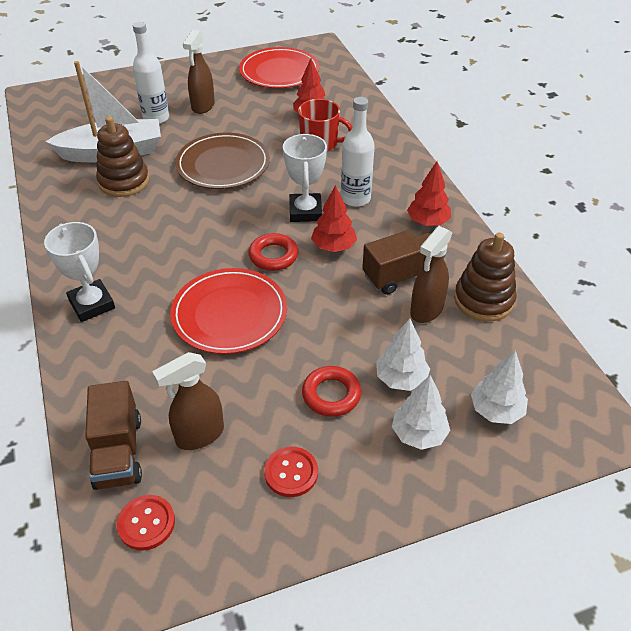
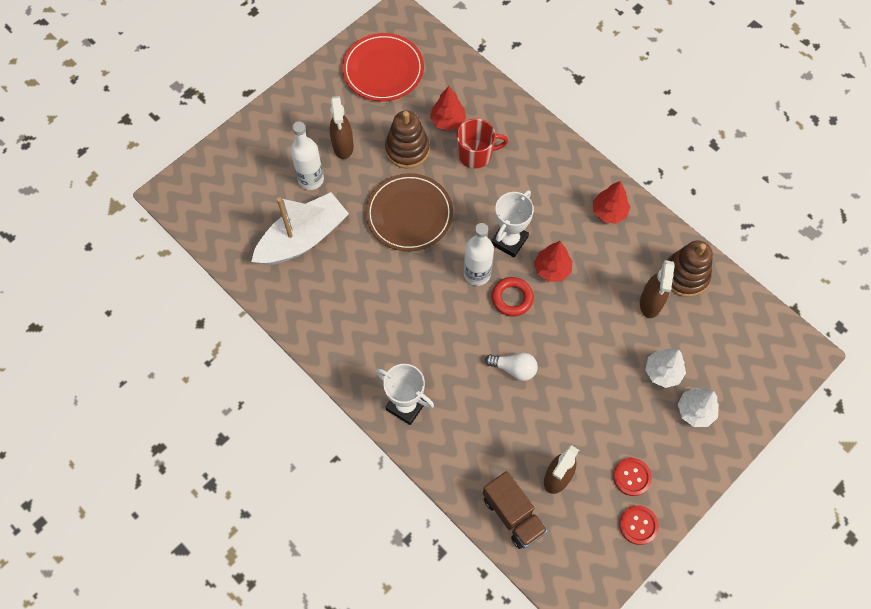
camera: 25 degrees left, 20 degrees up
(124, 181) = (338, 269): brown stacking toy -> brown stacking toy (407, 149)
(146, 523) = (565, 554): red button -> red button (638, 525)
(229, 314) = (514, 369): red plate -> white light bulb
(305, 211) = (509, 240): white trophy -> white trophy turned 60 degrees clockwise
(331, 394) = (624, 406): red ring -> none
(355, 198) = (540, 209): white bottle -> white bottle (477, 274)
(402, 275) = (617, 277): brown truck -> none
(496, 410) = (734, 370): white tree -> none

